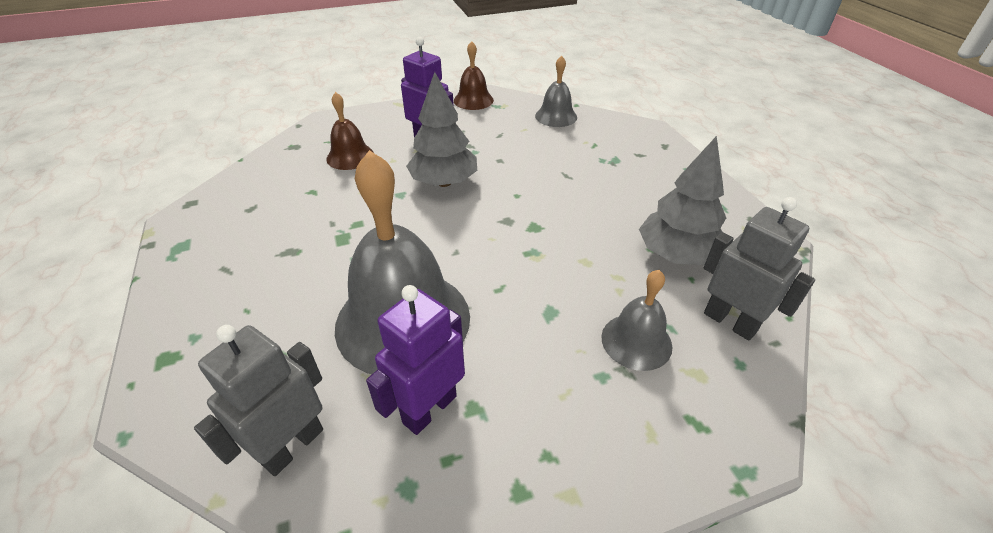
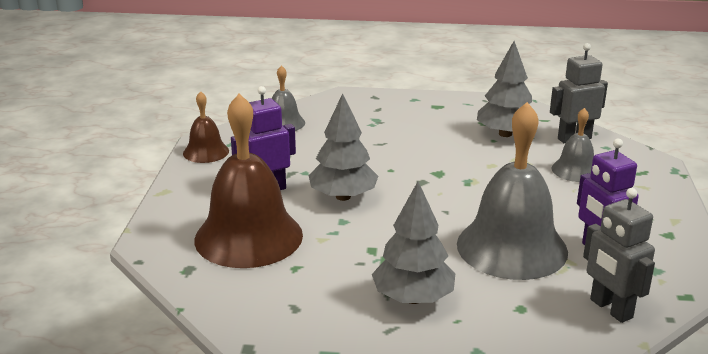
camera: 65 degrees left, 15 degrees down
(279, 270) = (413, 298): none -> grey tree
(350, 156) = (248, 237): brown bell -> brown bell, size x2.00

